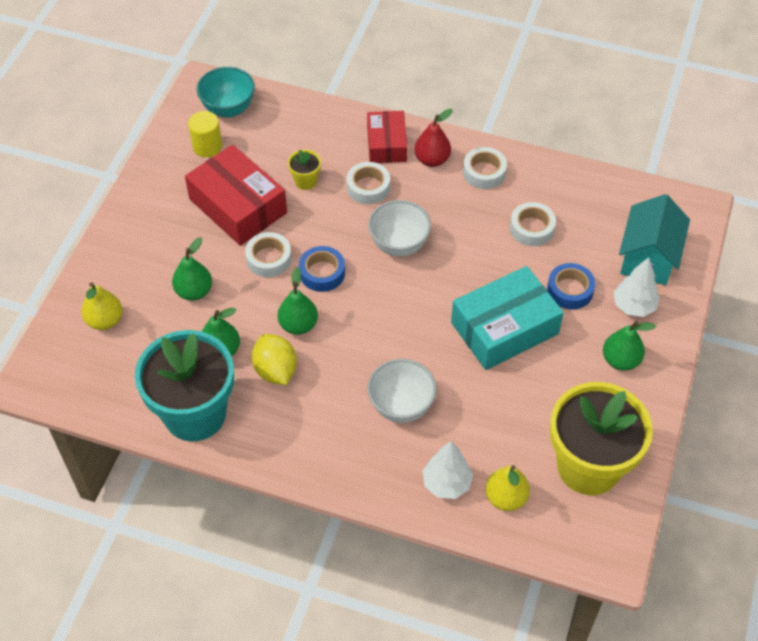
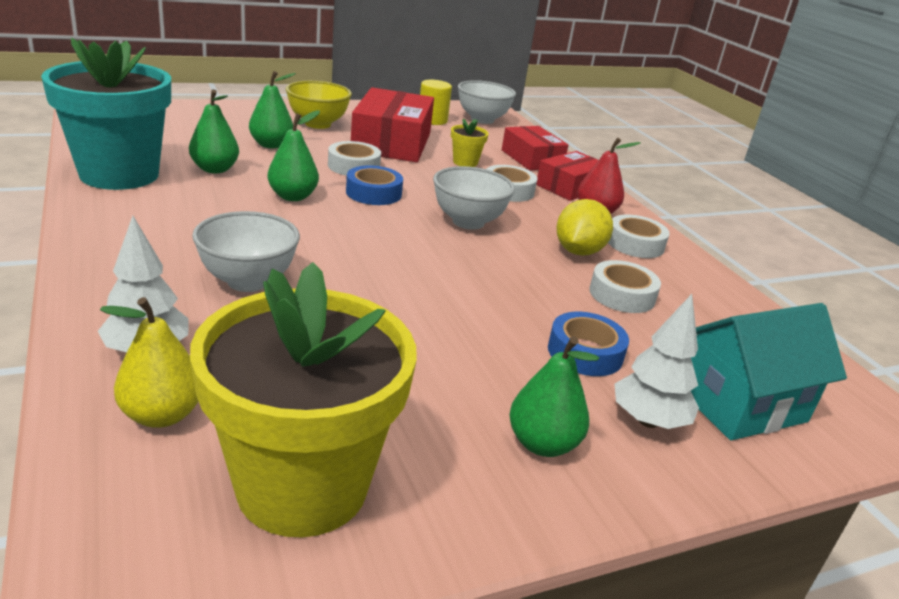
camera: 45 degrees right, 25 degrees down
(105, 320) = (193, 120): yellow pear -> none
(167, 235) = (317, 124): none -> yellow bowl
(228, 109) = (482, 120): turquoise bowl -> white bowl
(275, 370) = (219, 199): yellow lemon -> yellow lemon (578, 251)
(326, 132) = (532, 159): none -> red box
(504, 328) = (455, 320): turquoise box -> none

